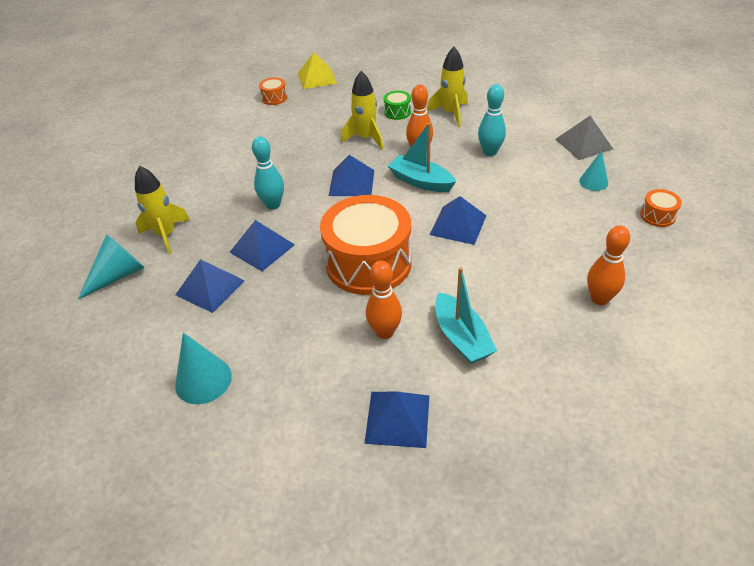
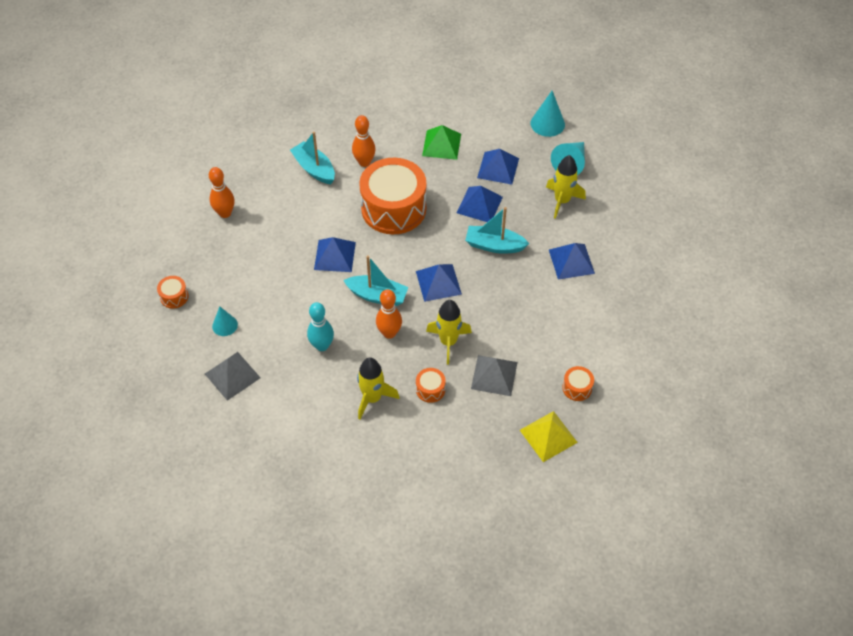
camera: 160 degrees right, 10 degrees up
(203, 380) = (463, 114): turquoise cone -> turquoise cone (547, 123)
(263, 336) = (441, 144): none -> green pyramid
(273, 205) = (494, 245): turquoise bowling pin -> turquoise boat
(337, 113) = (494, 375): none -> grey pyramid
(397, 112) = (430, 389): green drum -> orange drum
(397, 418) = (341, 118): blue pyramid -> blue pyramid (571, 261)

